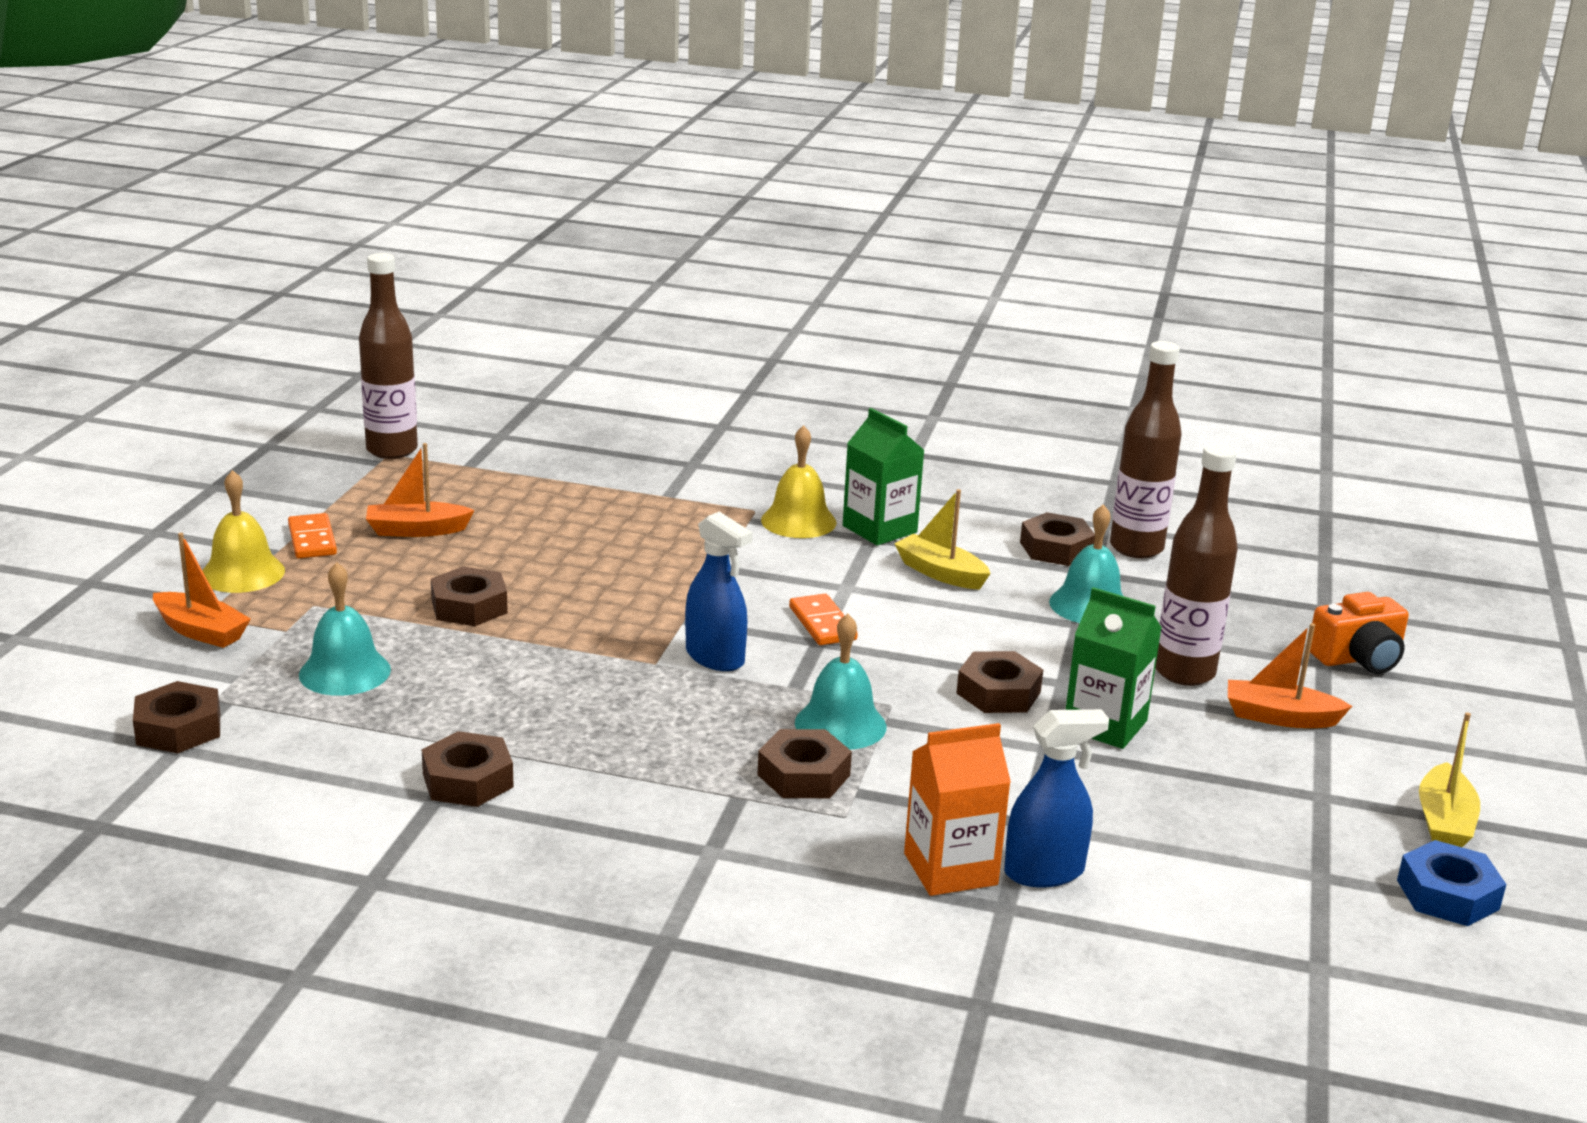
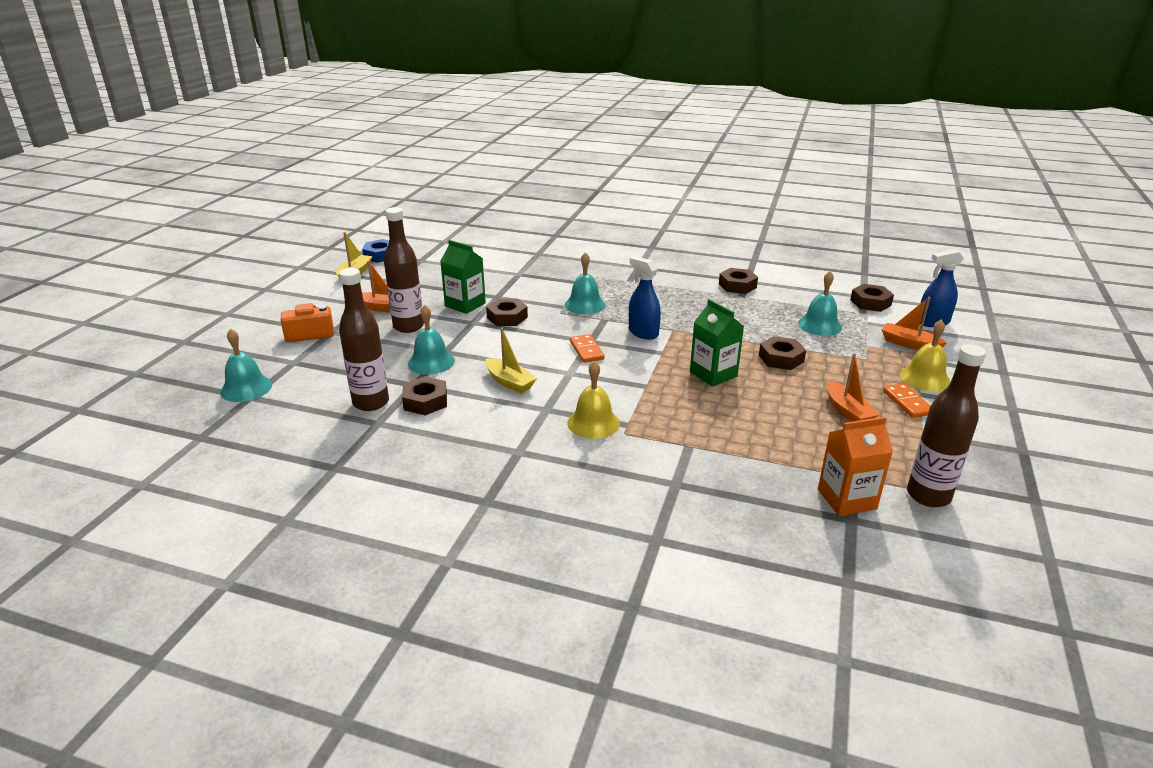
camera: 175 degrees left, 5 degrees up
(416, 530) = (847, 411): orange boat -> orange boat turned 75 degrees clockwise
(803, 775) = (603, 287): brown nut -> none
(879, 529) = (538, 416): green carton -> green carton (713, 374)
(950, 869) = (553, 262): orange carton -> orange carton (846, 499)
(1044, 872) = (519, 261): blue spray bottle -> blue spray bottle (933, 322)
(1347, 569) = (246, 388): none -> turquoise bell

